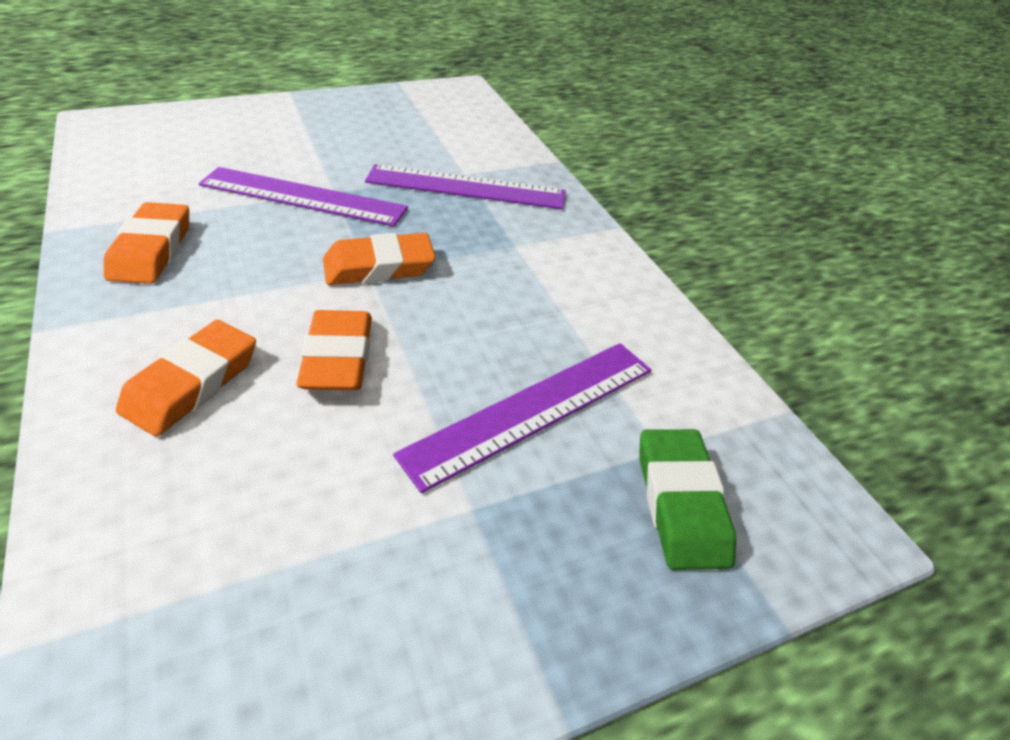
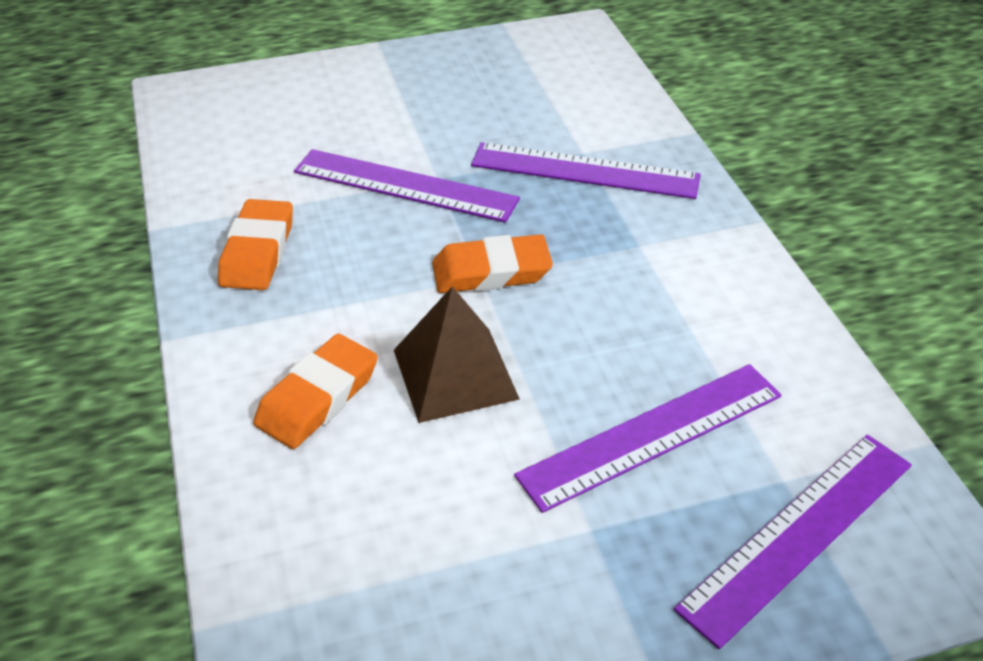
camera: 10 degrees right, 0 degrees up
(337, 357) = (455, 374): orange eraser -> brown pyramid
(681, 503) = (798, 534): green eraser -> purple ruler

